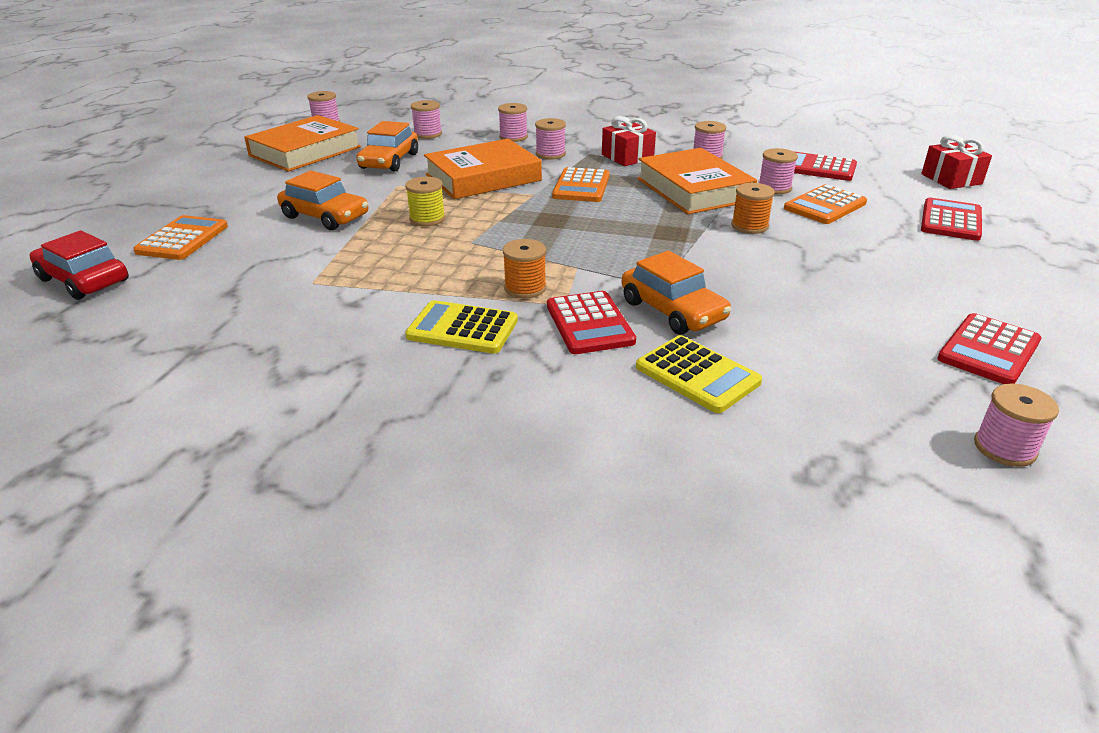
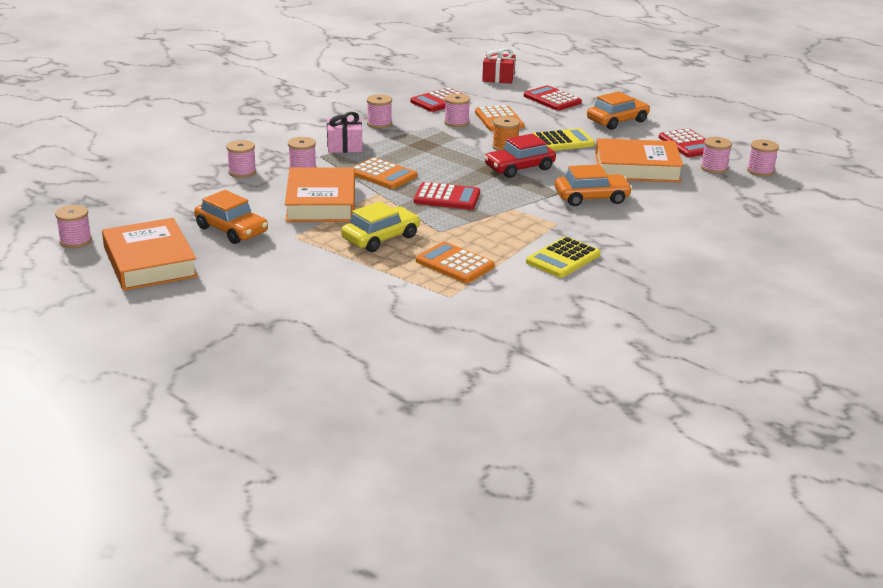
camera: 65 degrees left, 5 degrees down
(84, 280) = (352, 389): red car -> red car (519, 168)
(182, 239) = (310, 340): orange calculator -> orange calculator (454, 264)
(325, 216) = (330, 275): orange car -> orange car (617, 121)
(427, 219) = (381, 238): yellow spool -> yellow car
(428, 134) = (182, 202): pink spool -> pink spool (714, 168)
(525, 288) = (527, 229): orange spool -> none
(589, 324) = (587, 222): red calculator -> red calculator (447, 197)
(627, 157) = (344, 146): red gift -> pink gift
(694, 189) = (431, 144): orange book -> orange book (637, 168)
(697, 375) = (661, 211): yellow calculator -> yellow calculator (562, 141)

